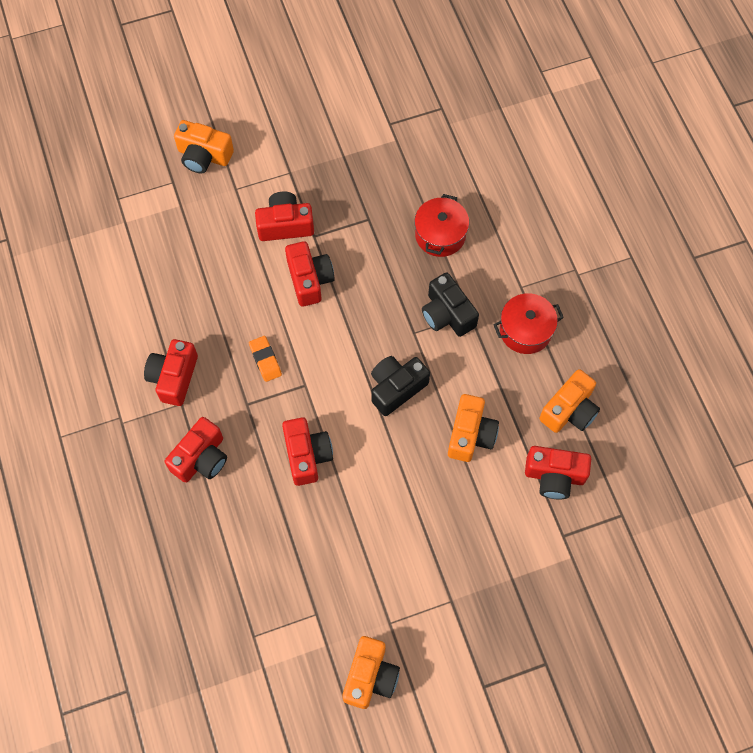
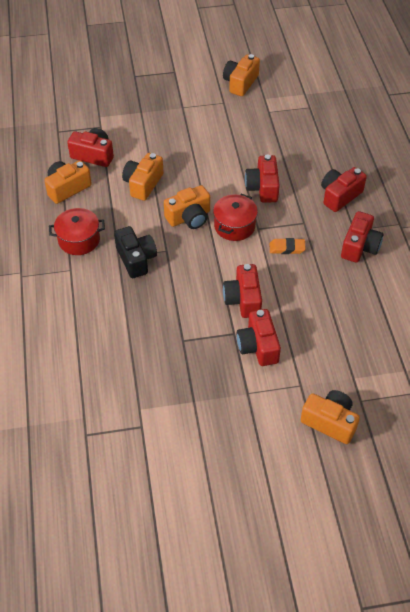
camera: 170 degrees left, 15 degrees down
(265, 360) = (287, 248): orange eraser -> orange eraser turned 75 degrees counterclockwise
(285, 225) = (258, 346): red camera -> red camera turned 75 degrees clockwise
(396, 388) = (189, 217): black camera -> orange camera
(440, 235) = (123, 318): red pot -> red pot (234, 226)

